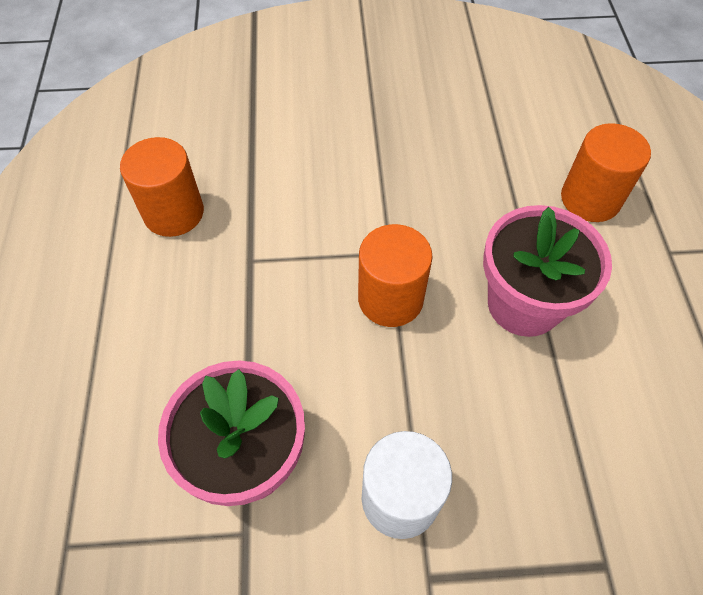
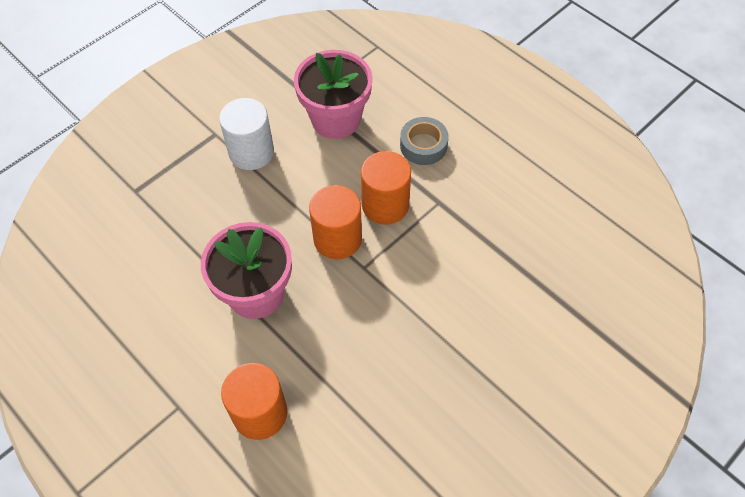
camera: 140 degrees right, 0 degrees up
(174, 213) = (515, 195): orange cylinder -> orange cylinder (385, 205)
(191, 335) = (423, 146): none -> grey tape

